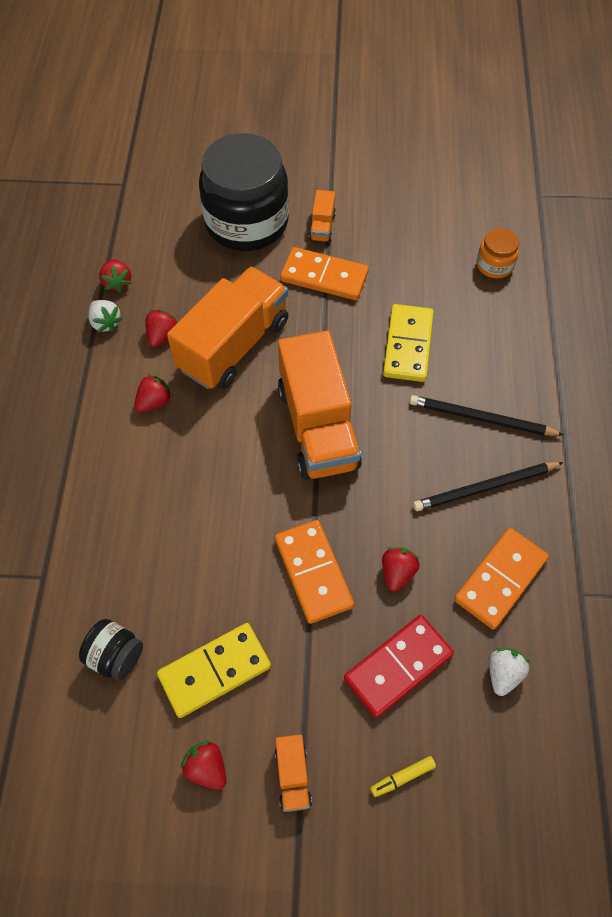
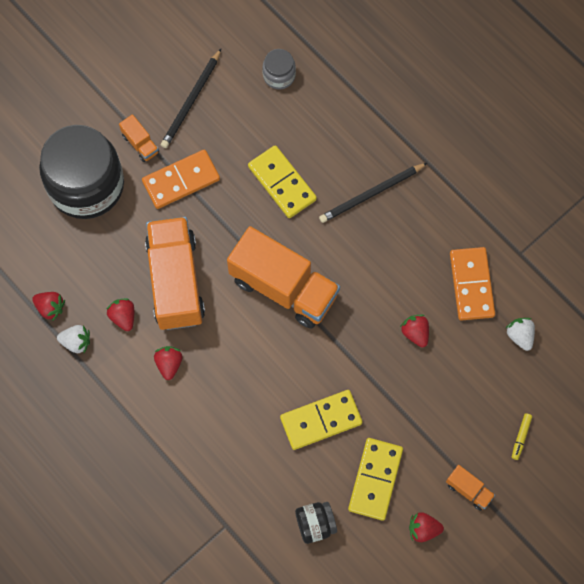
camera: 45 degrees left, 10 degrees up
(225, 567) = (321, 420): none -> yellow domino
(313, 572) = (371, 377): orange domino -> none
(398, 666) = (465, 384): red domino -> none
(485, 488) = (414, 237): black pencil -> black pencil (191, 101)
(494, 265) = (279, 75): orange jar -> grey jar

